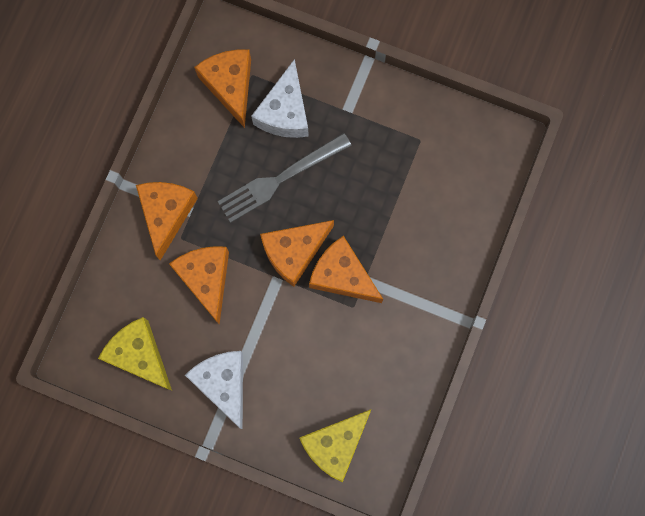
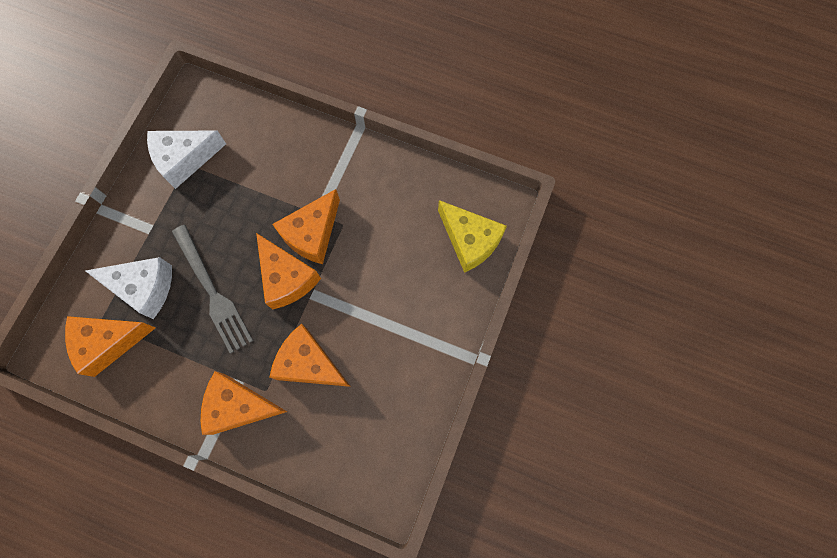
camera: 90 degrees left, 5 degrees down
(139, 355) = (384, 430): yellow cheese -> none
(206, 279) = (309, 363): orange cheese -> orange cheese turned 45 degrees clockwise
(223, 383) = (413, 344): white cheese -> white cheese (184, 159)

